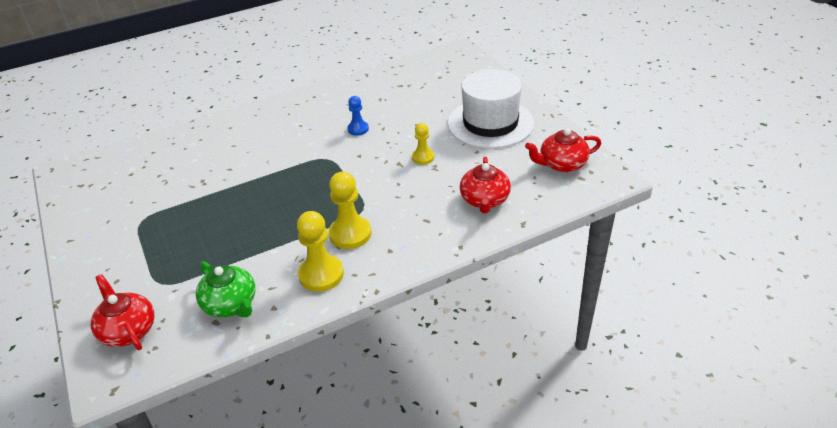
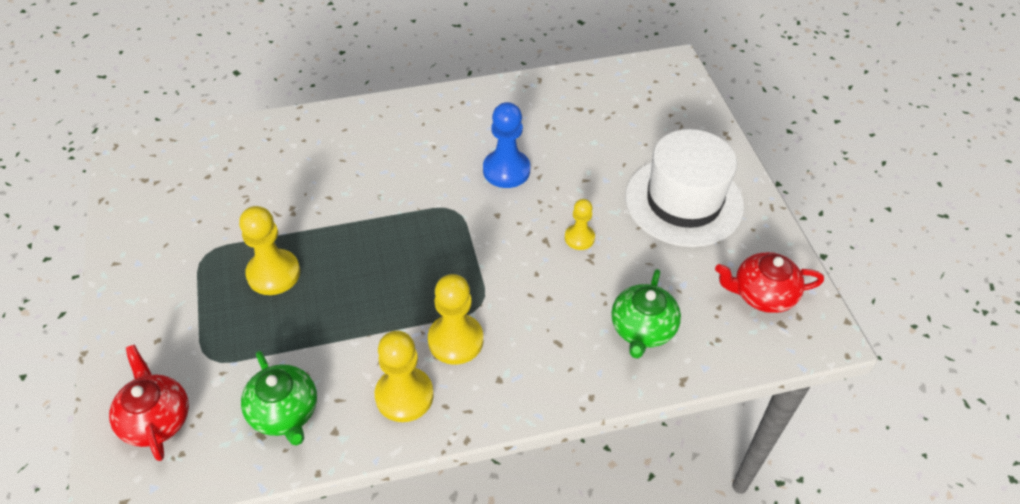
camera: 10 degrees right, 10 degrees up
(199, 222) = (273, 274): none -> yellow pawn
(358, 129) = (506, 170): blue pawn -> blue pawn, size x1.67
(484, 200) = (642, 329): red teapot -> green teapot

